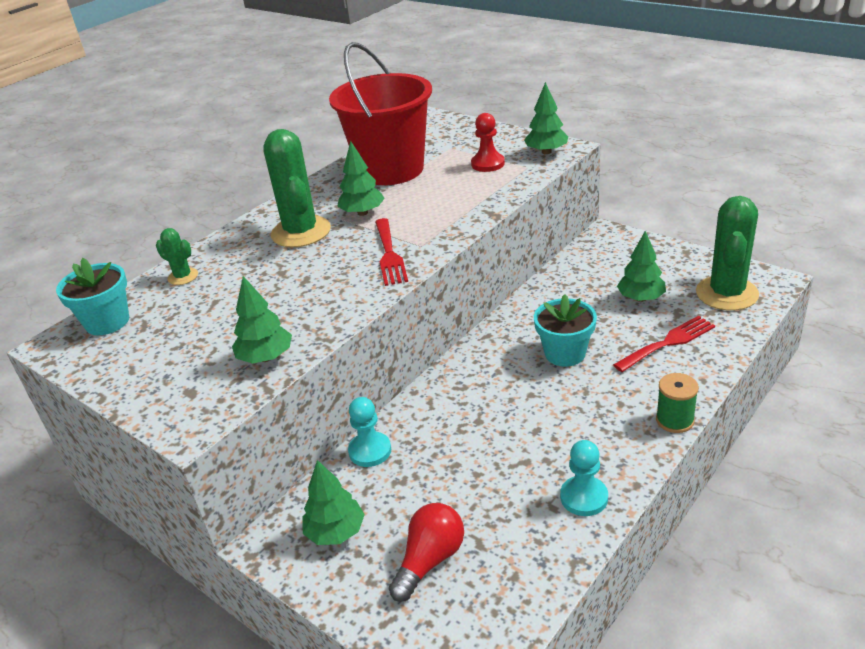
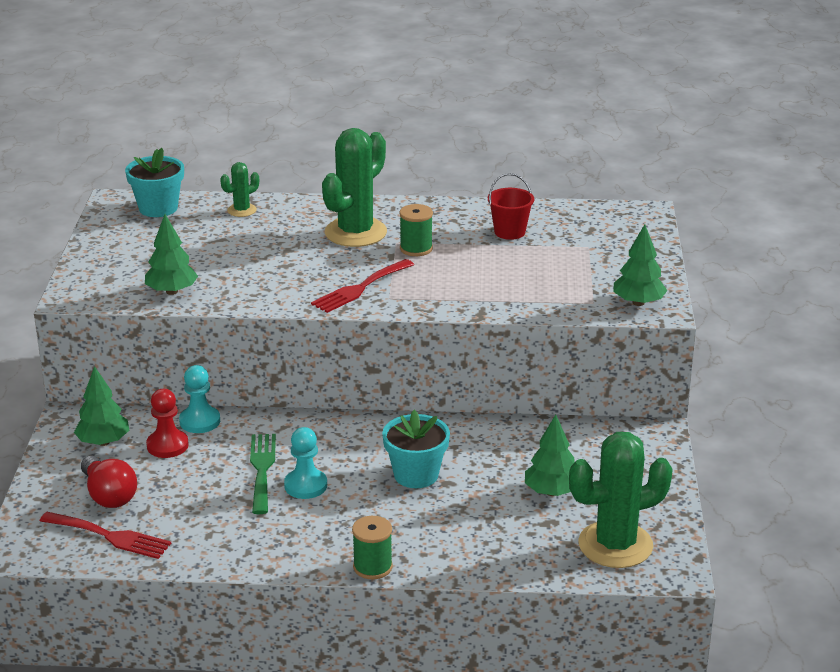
camera: 50 degrees right, 5 degrees down
(183, 277) = (242, 210): green cactus -> green cactus turned 60 degrees clockwise
(362, 213) = (416, 248): green tree -> green spool
(391, 170) = (509, 232): red bucket -> red bucket, size x0.41
(430, 560) = (109, 495): red light bulb -> red light bulb turned 60 degrees clockwise
(481, 436) = (262, 469): none -> green fork
(488, 164) = (576, 278): red pawn -> red pawn (167, 445)
(584, 497) = (232, 546): turquoise pawn -> turquoise pawn (305, 485)
(668, 342) = (490, 530): red fork -> red fork (110, 536)

